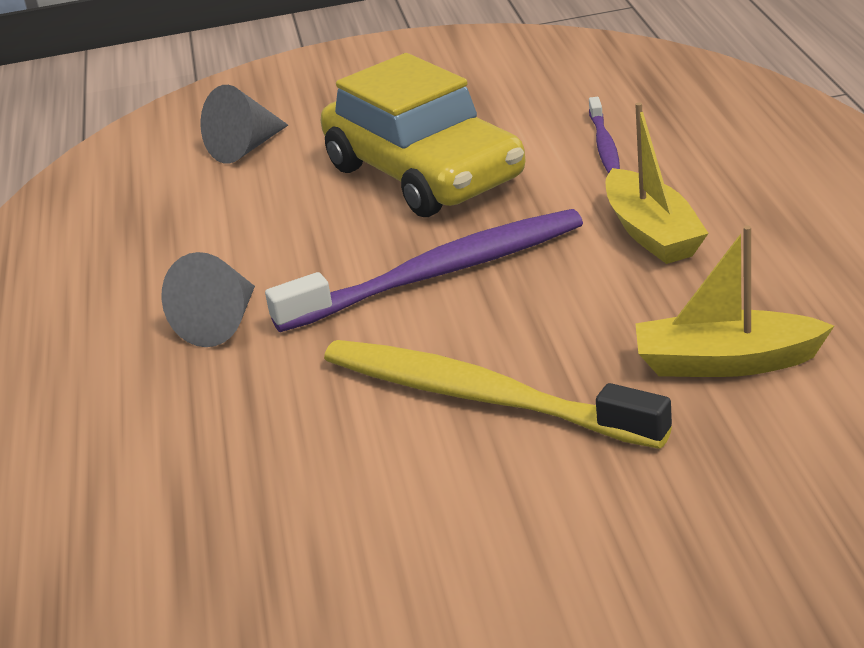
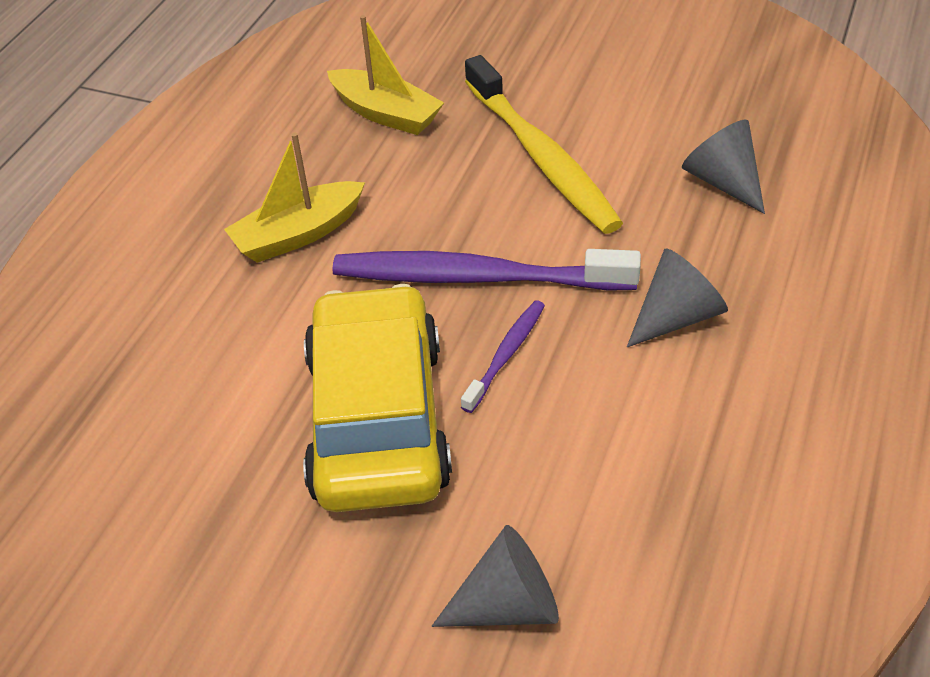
camera: 150 degrees left, 15 degrees up
(239, 463) = (723, 182): none -> grey cone
(604, 144) = (204, 361): purple toothbrush -> purple toothbrush (506, 355)
(652, 233) = (298, 234): yellow boat -> yellow boat turned 135 degrees counterclockwise

